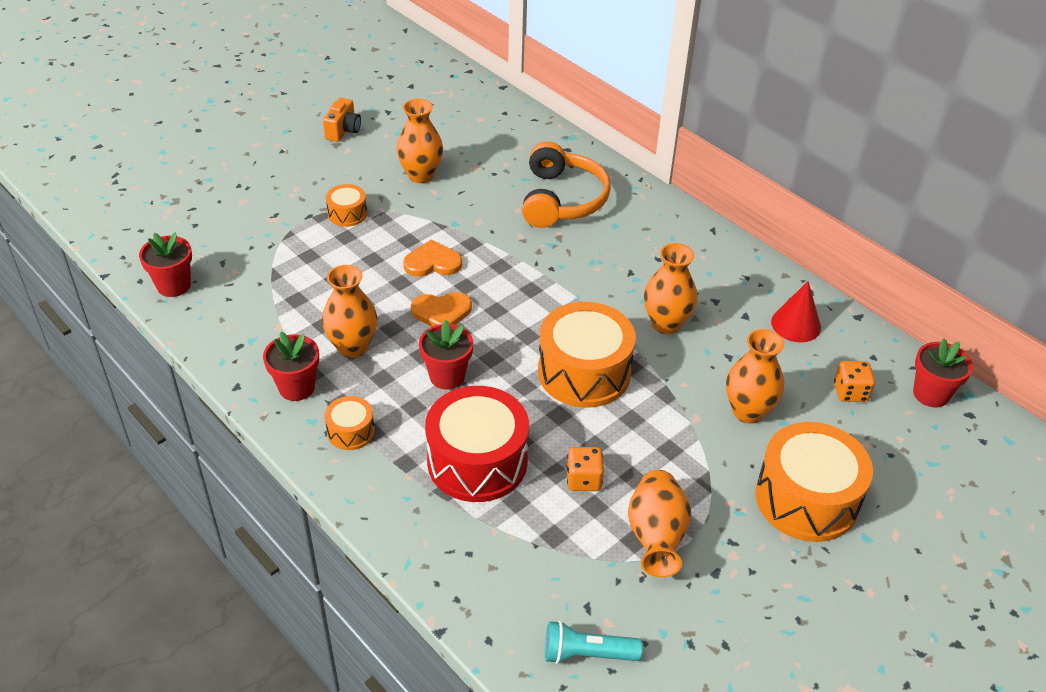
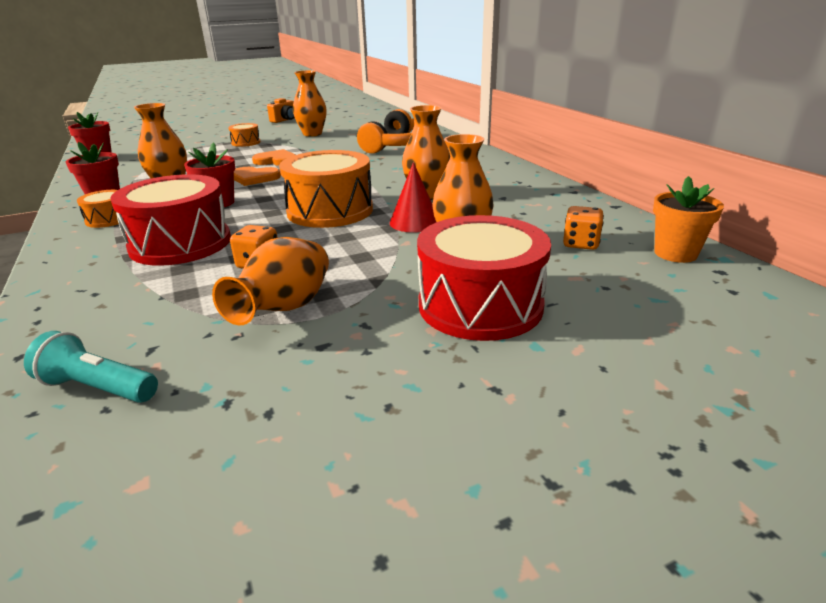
camera: 20 degrees right, 15 degrees down
(796, 324) = (548, 205): red cone -> red cone (414, 222)
(806, 499) = (480, 305): orange drum -> red drum
(931, 394) = (675, 253): red flower pot -> orange flower pot

